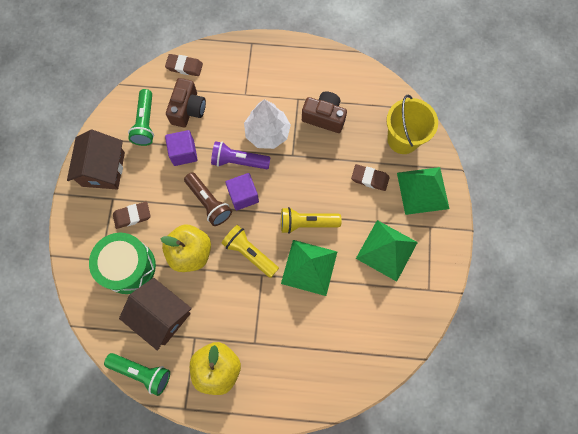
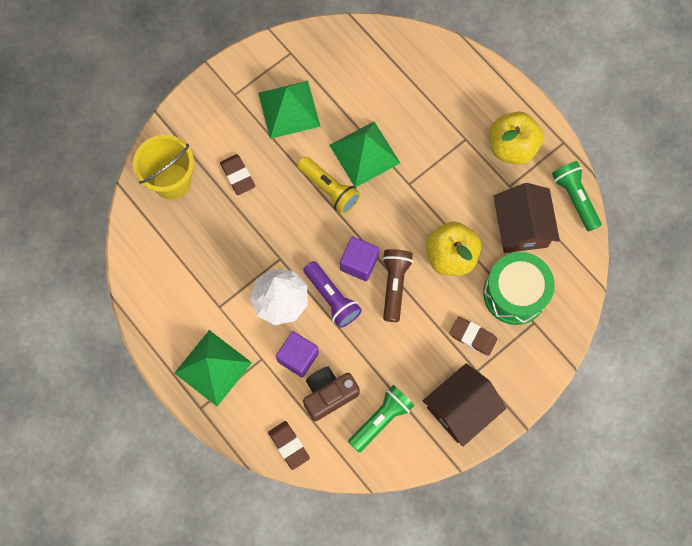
camera: 135 degrees left, 0 degrees up
(184, 153) = (373, 354): purple cube -> purple cube (298, 357)
(250, 253) = (401, 209): yellow flashlight -> none
(324, 117) = (215, 266): brown camera -> none
(422, 190) = (206, 126): green pyramid -> green pyramid (213, 368)

